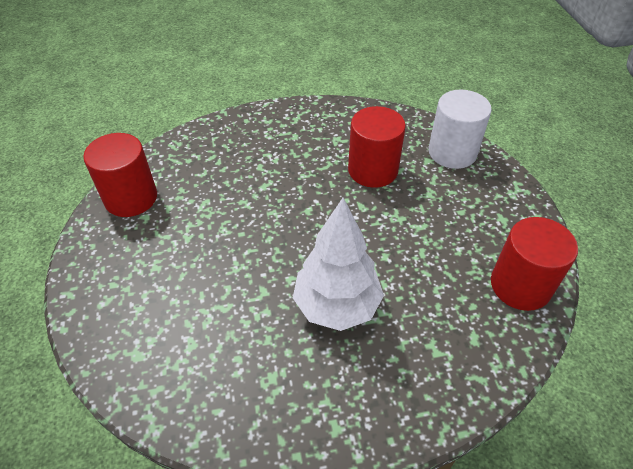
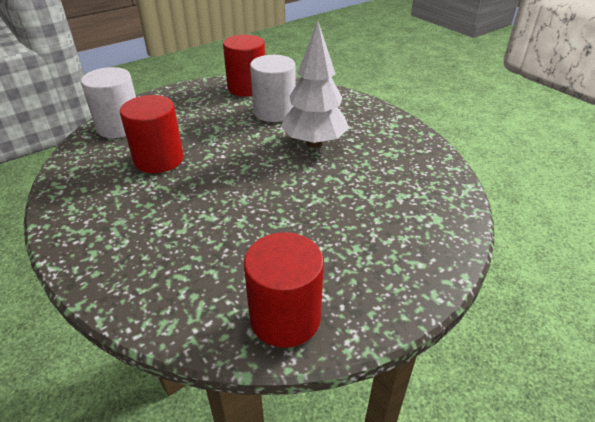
camera: 115 degrees left, 10 degrees down
(435, 293) = (274, 112): none -> white cylinder

